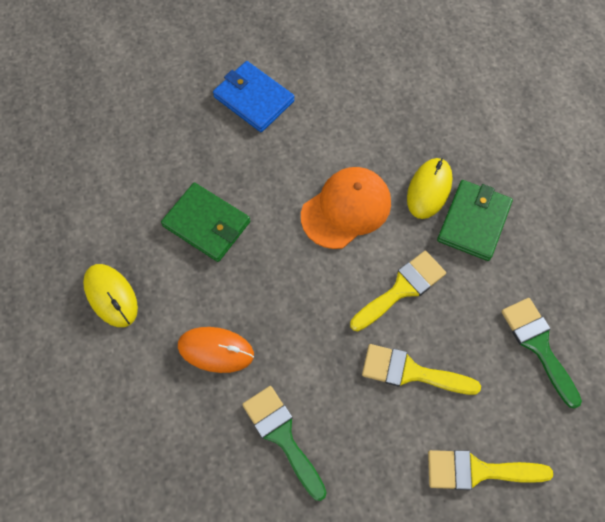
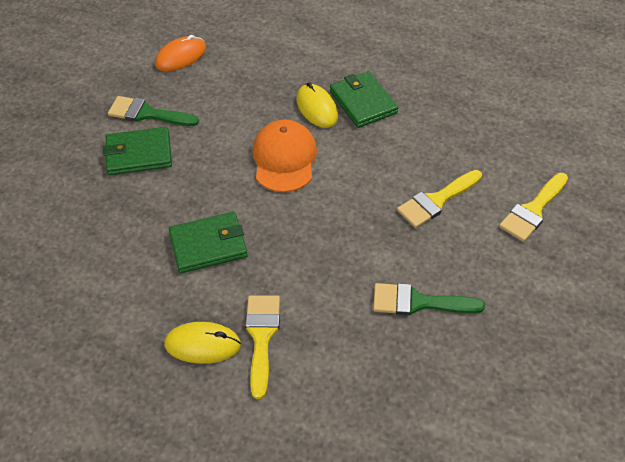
camera: 50 degrees left, 15 degrees down
(216, 350) = (315, 302): orange mouse -> orange mouse (181, 57)
(253, 99) = (139, 154): blue wallet -> green wallet
(402, 289) = (373, 167): yellow brush -> yellow brush (261, 337)
(538, 345) = (476, 127): green brush -> green brush (147, 113)

